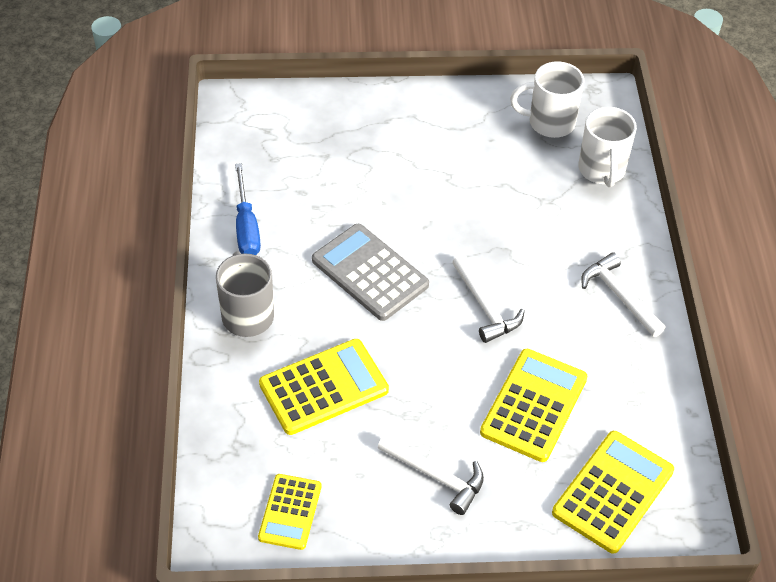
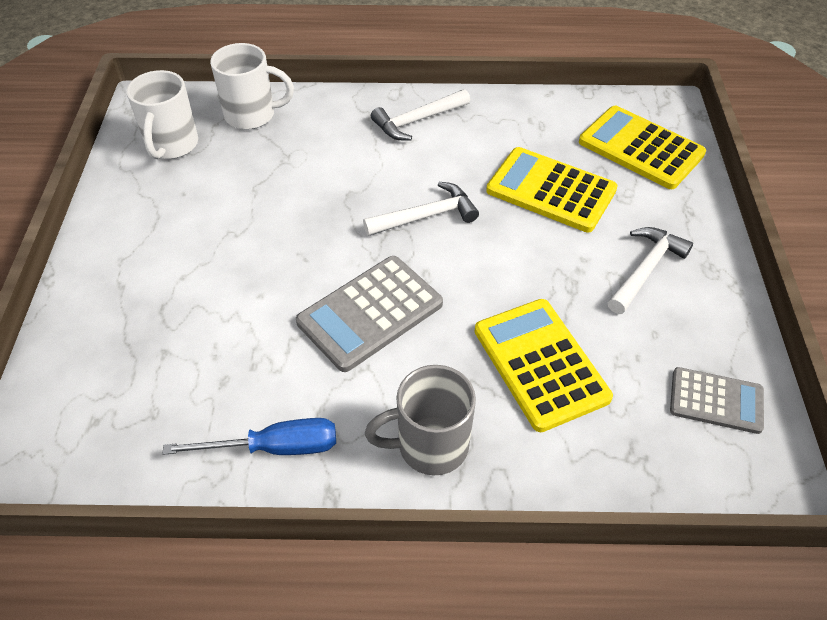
camera: 85 degrees left, 0 degrees up
(290, 512) = (716, 401): yellow calculator -> grey calculator

